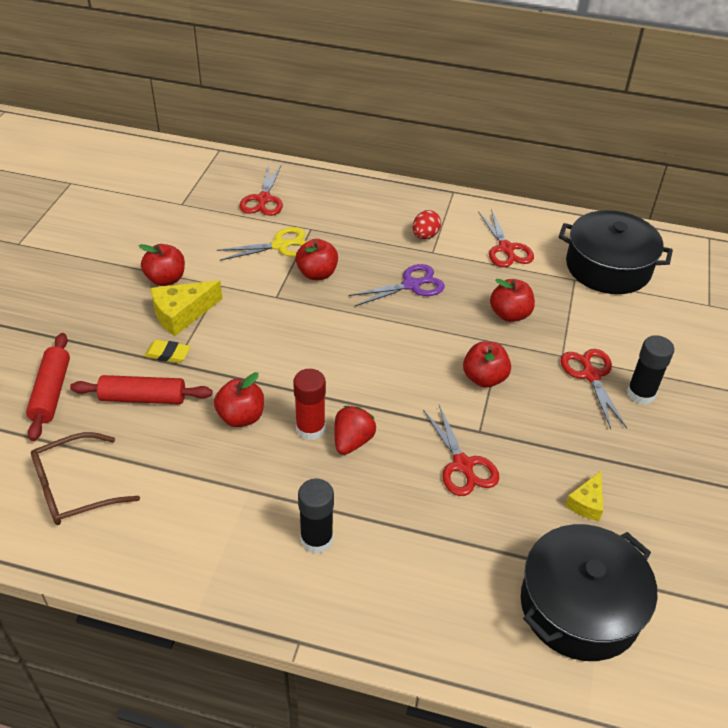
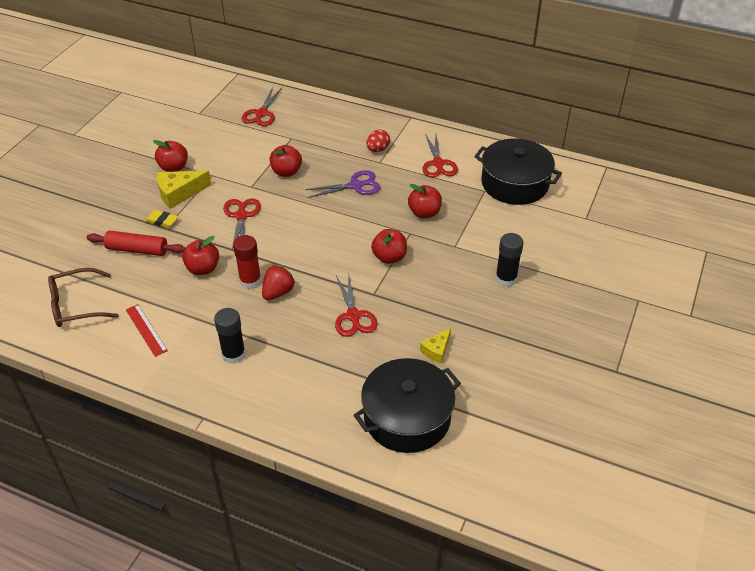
camera: 10 degrees right, 0 degrees up
(51, 392) = (75, 240): red rolling pin -> none
(184, 515) = (146, 330): none -> red ruler
(280, 246) = (264, 149): yellow scissors -> none
(591, 375) = (472, 262): red scissors -> red scissors (241, 216)

